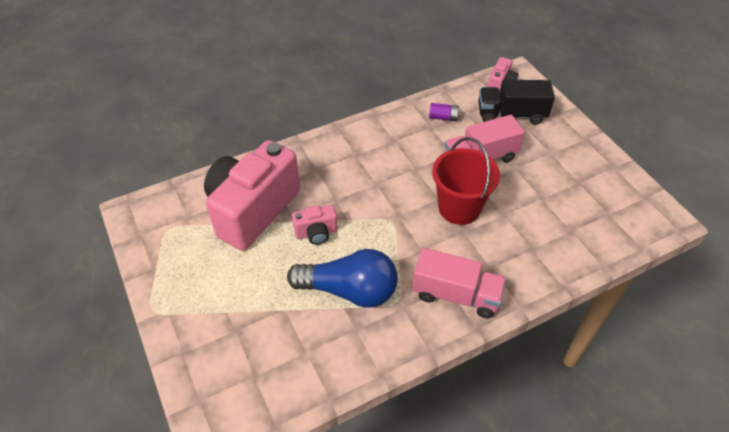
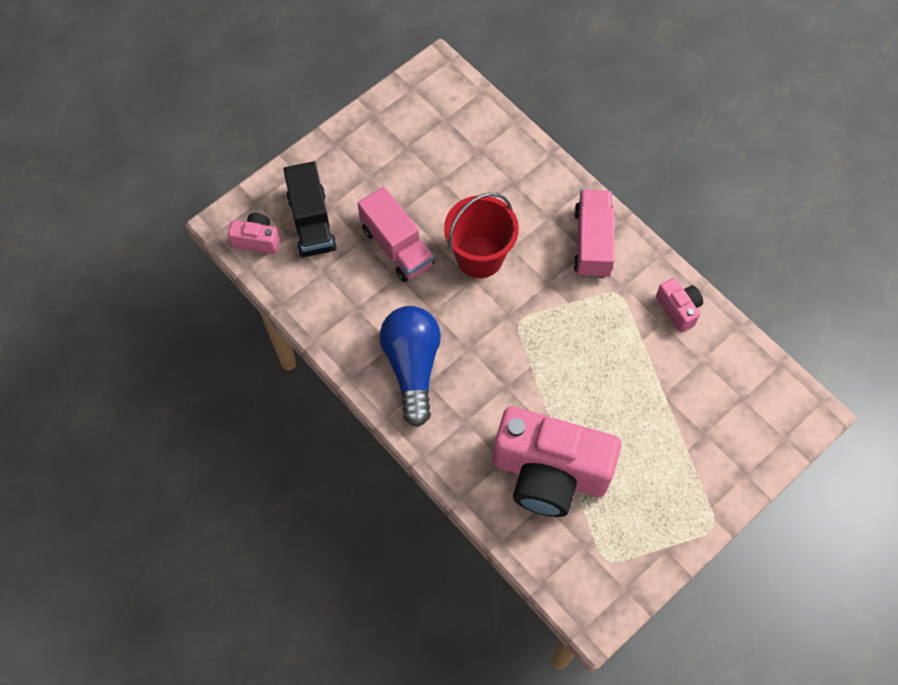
camera: 105 degrees left, 15 degrees up
(316, 233) = (559, 393): pink camera -> pink camera (678, 309)
(349, 290) = (621, 340): blue light bulb -> blue light bulb (412, 366)
(443, 117) = (335, 296): purple battery -> none

